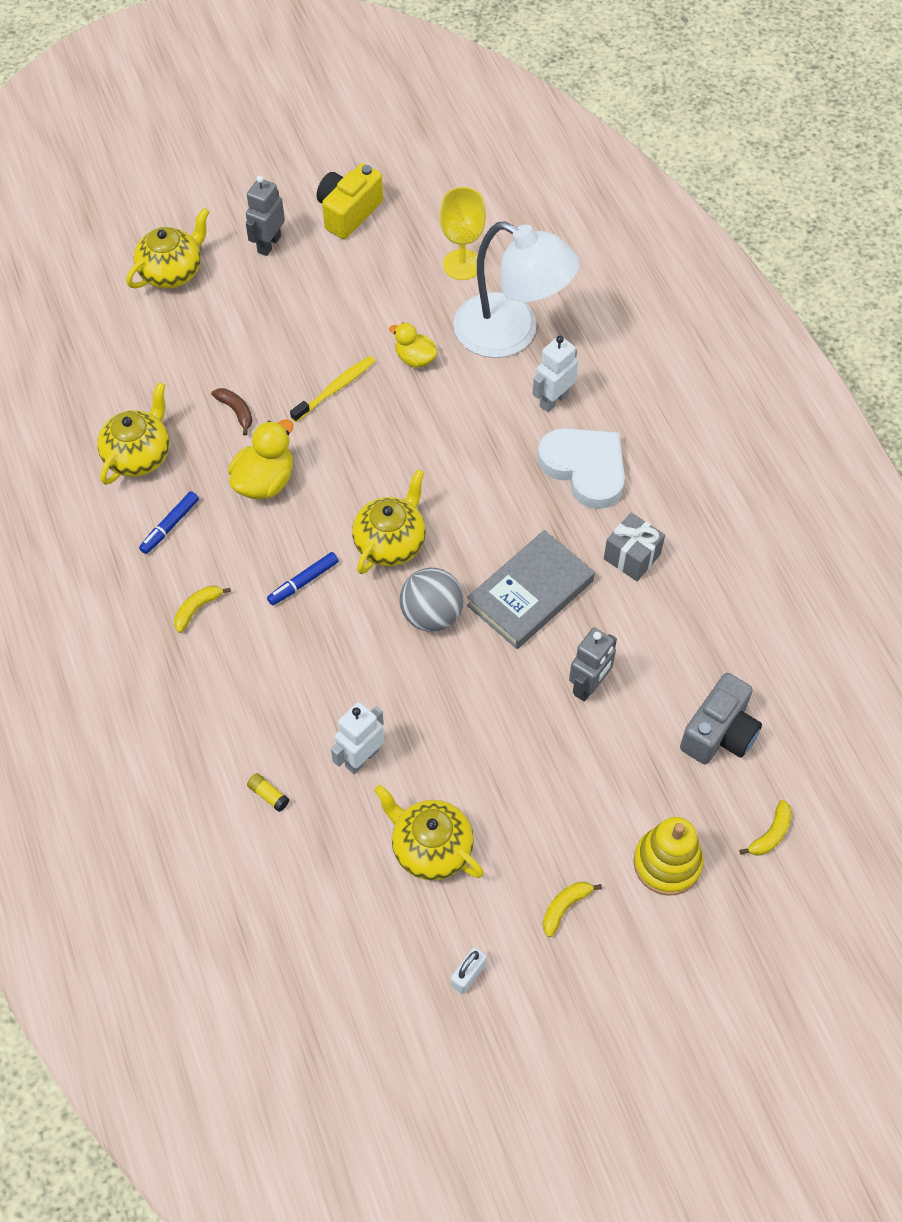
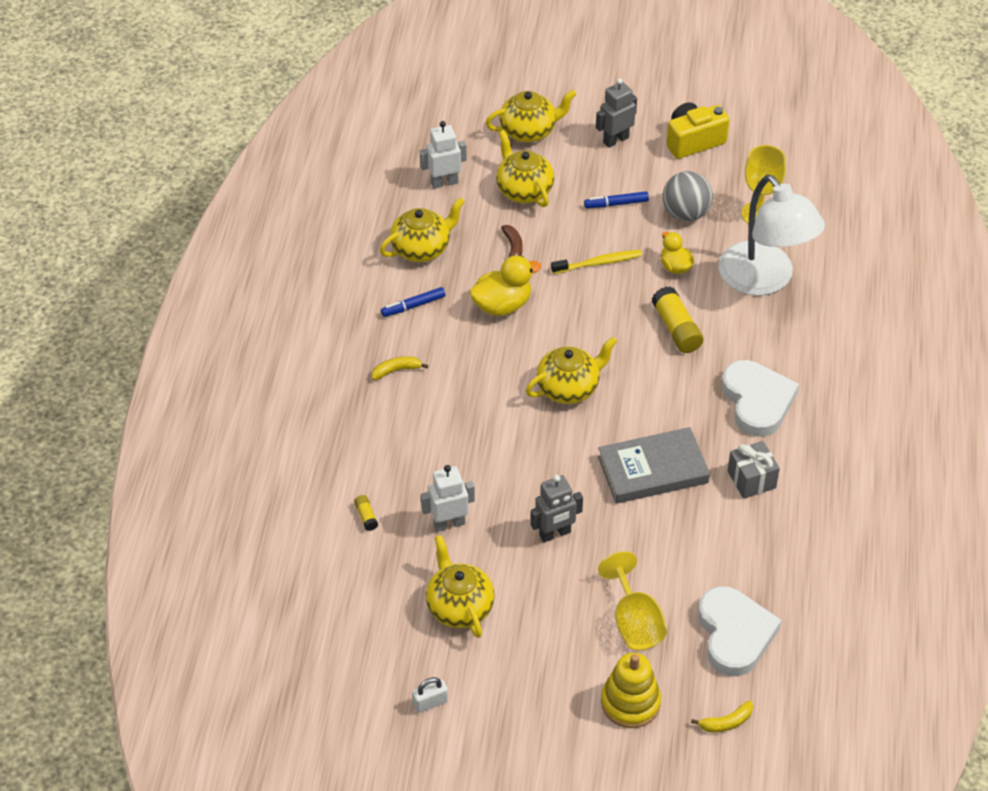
camera: 30 degrees right, 10 degrees down
(207, 341) = (524, 190): none -> yellow teapot
(303, 582) = (485, 386): blue marker -> blue marker (616, 204)
(431, 615) = (566, 451): grey ball -> grey ball (685, 213)
(458, 426) = (676, 328): none -> yellow glue stick
(553, 400) = (766, 341): white robot -> white robot (444, 182)
(565, 907) = (532, 694): yellow banana -> none
(589, 686) = (654, 554): grey robot -> grey robot (555, 534)
(616, 771) = (634, 622): none -> yellow goblet
(719, 733) = (734, 634): grey camera -> white heart

